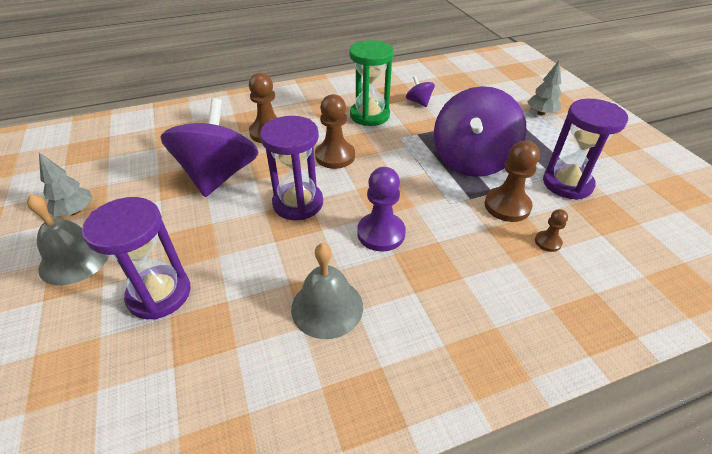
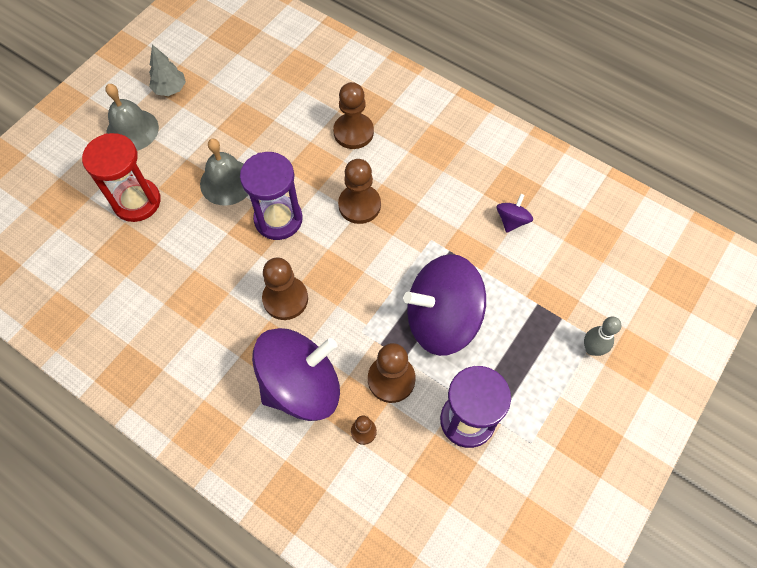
camera: 55 degrees right, 20 degrees up
(159, 294) = (137, 201): purple hourglass -> red hourglass
(219, 175) = (270, 142): purple spinning top -> purple spinning top (301, 385)
(327, 307) = (189, 307): grey bell -> grey bell (227, 182)
(369, 115) = (448, 192): green hourglass -> none
(381, 233) = (285, 299): purple pawn -> brown pawn
(541, 113) = (592, 349): grey tree -> grey bowling pin

